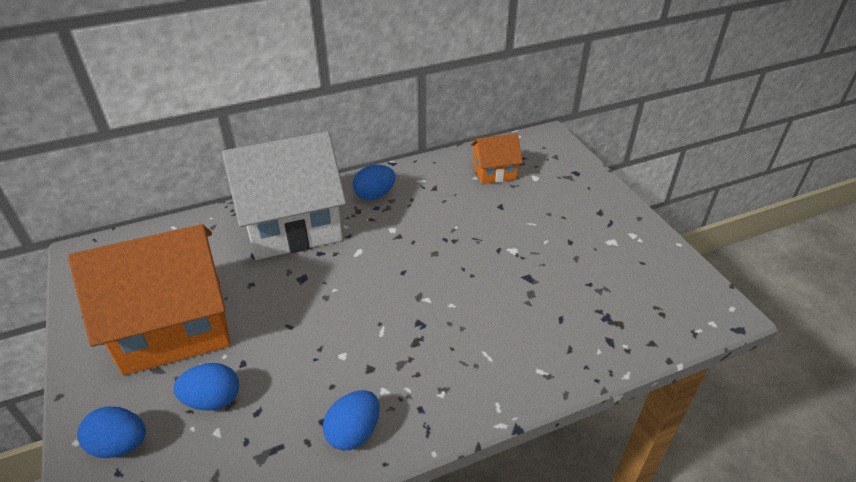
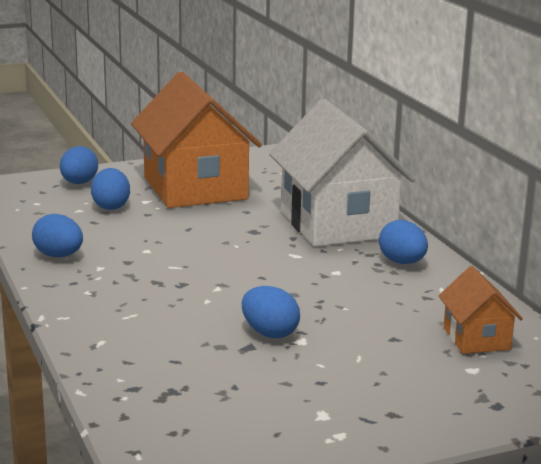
camera: 90 degrees right, 20 degrees down
(505, 266) = (269, 333): none -> blue egg

